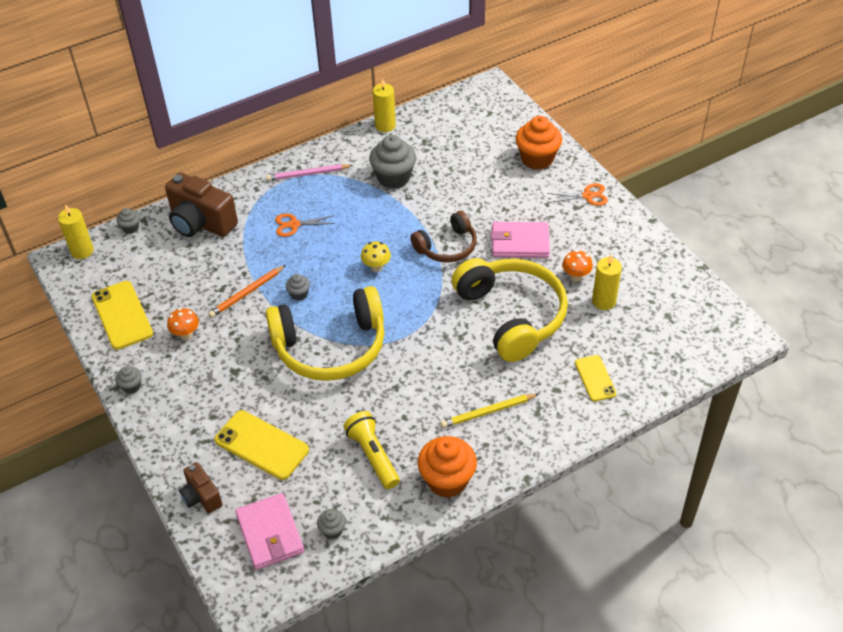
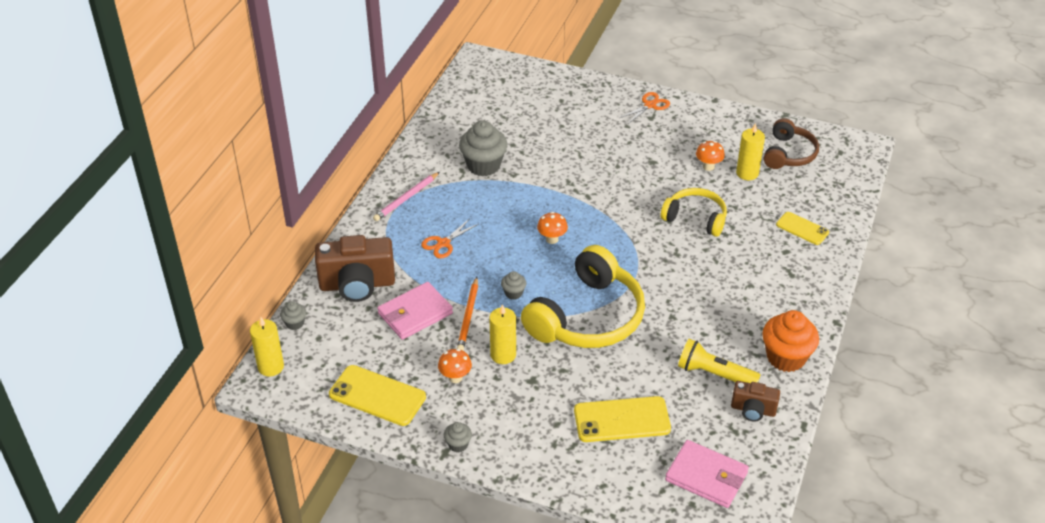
camera: 40 degrees left, 5 degrees down
(201, 496) = (621, 486): brown camera -> brown camera (753, 410)
(332, 530) = (748, 443): grey cupcake -> none
(376, 267) = (552, 239): yellow mushroom -> orange mushroom
(385, 125) = (427, 129): yellow candle -> yellow candle (503, 355)
(447, 246) = (589, 195): brown headphones -> brown headphones (788, 154)
(488, 412) = (758, 294): yellow pencil -> none
(511, 315) = (695, 218): yellow headphones -> yellow headphones, size x0.57
(520, 243) = (640, 164): pink wallet -> pink wallet (415, 313)
(537, 159) = (581, 96): orange cupcake -> none

